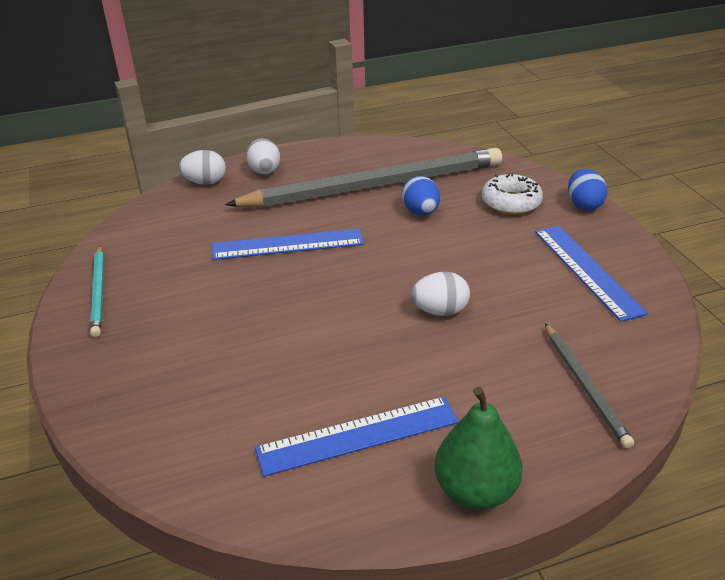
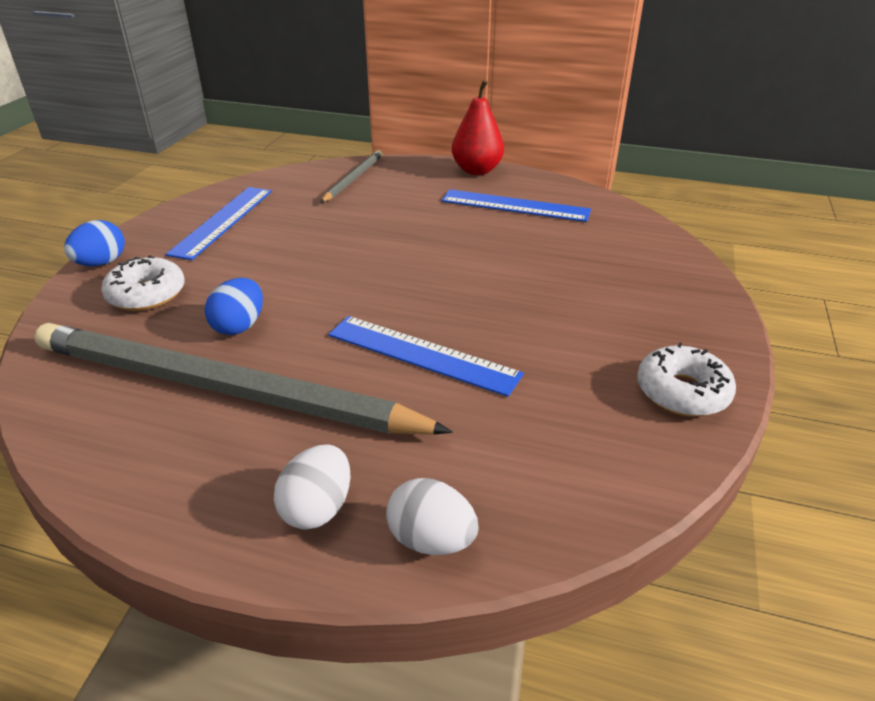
camera: 145 degrees left, 0 degrees up
(99, 292) = (682, 392): turquoise pencil -> white donut
(440, 311) = (370, 240): white egg -> none
(475, 490) = (477, 170): green pear -> red pear

